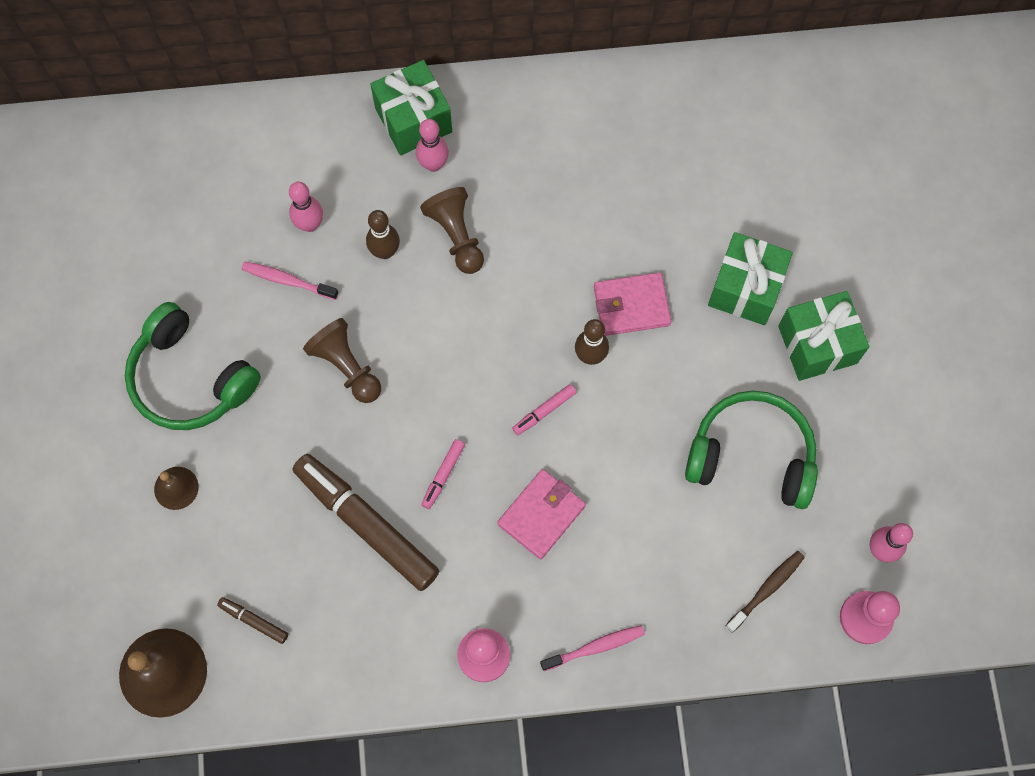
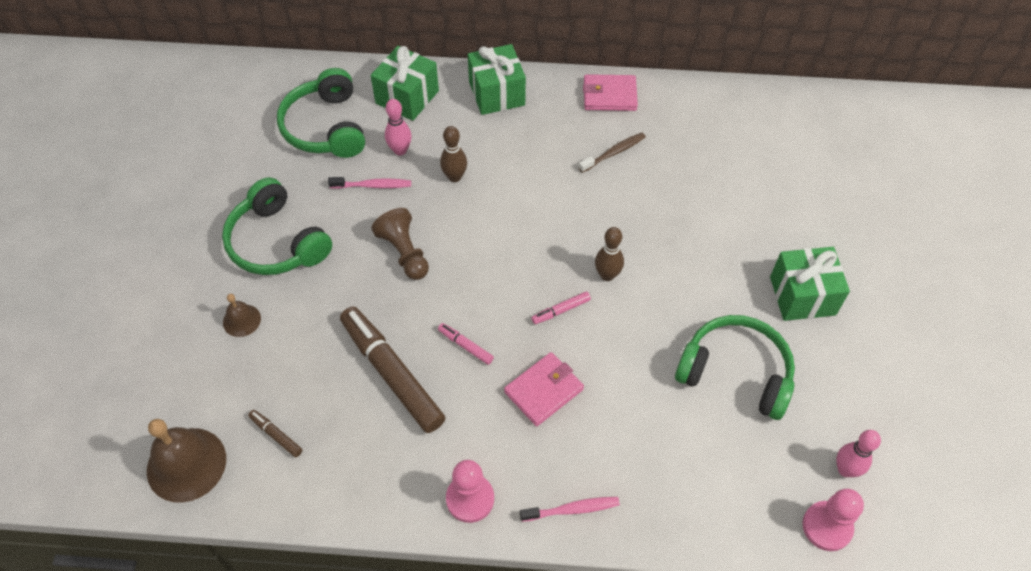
camera: 10 degrees right, 15 degrees down
(209, 206) = (326, 127): none -> green headphones
(287, 280) = (373, 185): pink toothbrush -> pink toothbrush turned 150 degrees clockwise
(433, 164) = (506, 124): pink bowling pin -> none
(443, 475) = (465, 346): pink marker -> pink marker turned 90 degrees clockwise
(456, 236) = (513, 174): brown pawn -> none
(631, 306) = (647, 244): pink wallet -> pink wallet (609, 95)
(745, 288) = (745, 245): green gift -> green gift (407, 97)
(766, 589) = (736, 486): brown toothbrush -> brown toothbrush (614, 153)

